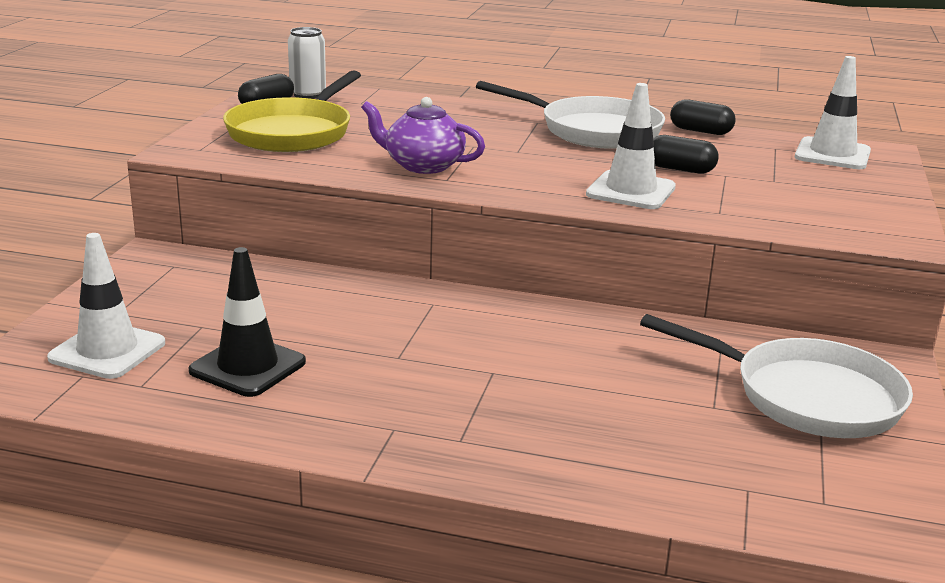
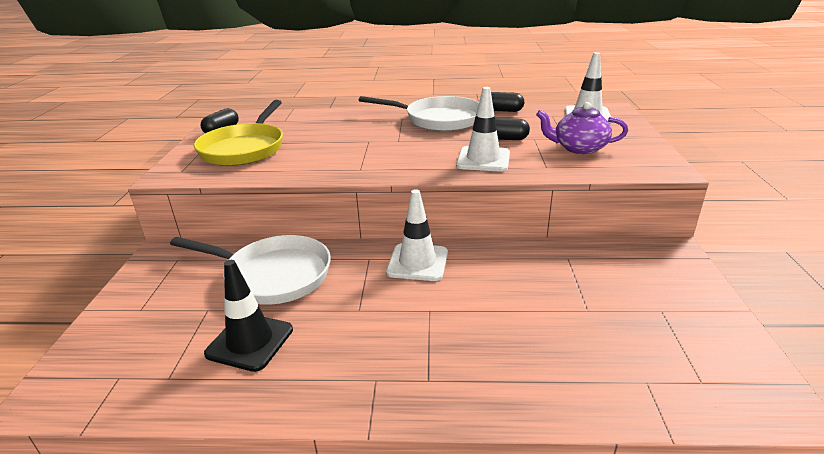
camera: 10 degrees left, 5 degrees up
(107, 351) = (136, 348): white traffic cone -> white traffic cone (417, 262)
(308, 94) = (248, 119): white can -> none
(423, 165) = (340, 161): purple teapot -> purple teapot (579, 148)
(806, 397) = (641, 289): white pan -> white pan (272, 275)

